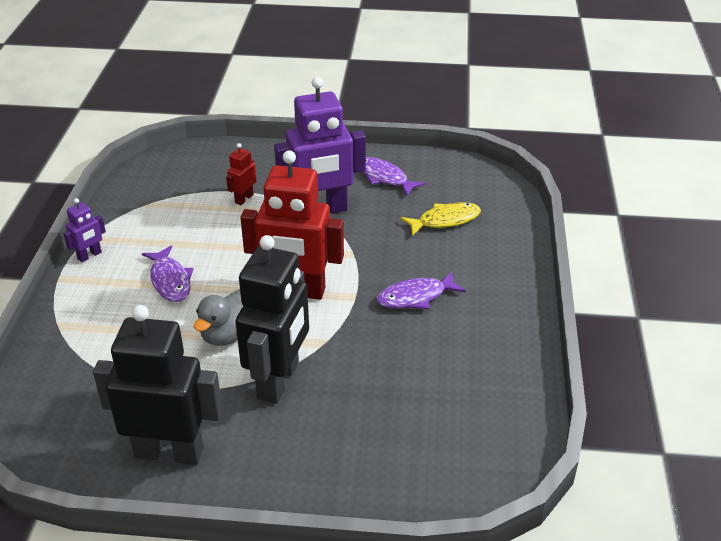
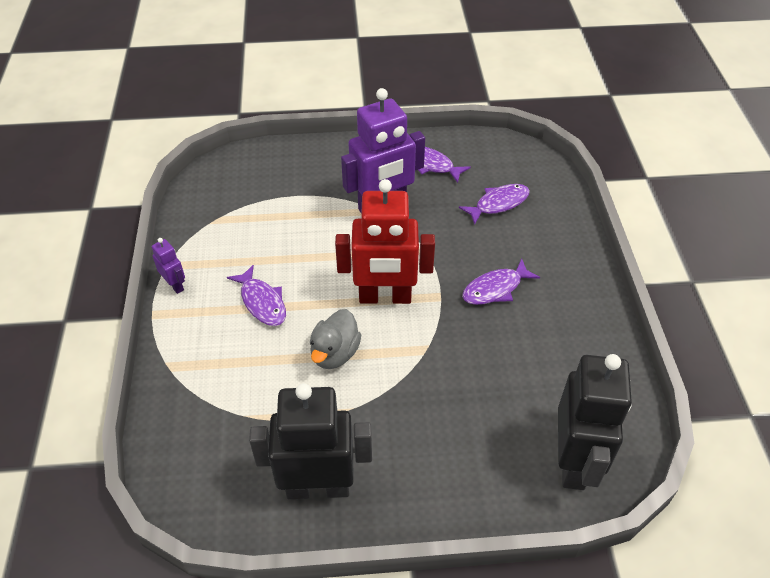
camera: 10 degrees left, 10 degrees up
(89, 256) = (175, 285): purple robot -> purple robot turned 75 degrees counterclockwise
(244, 199) = (305, 203): red robot -> none
(279, 381) = (397, 395): black robot -> black robot (573, 462)
(445, 220) = (498, 204): yellow fish -> purple fish

